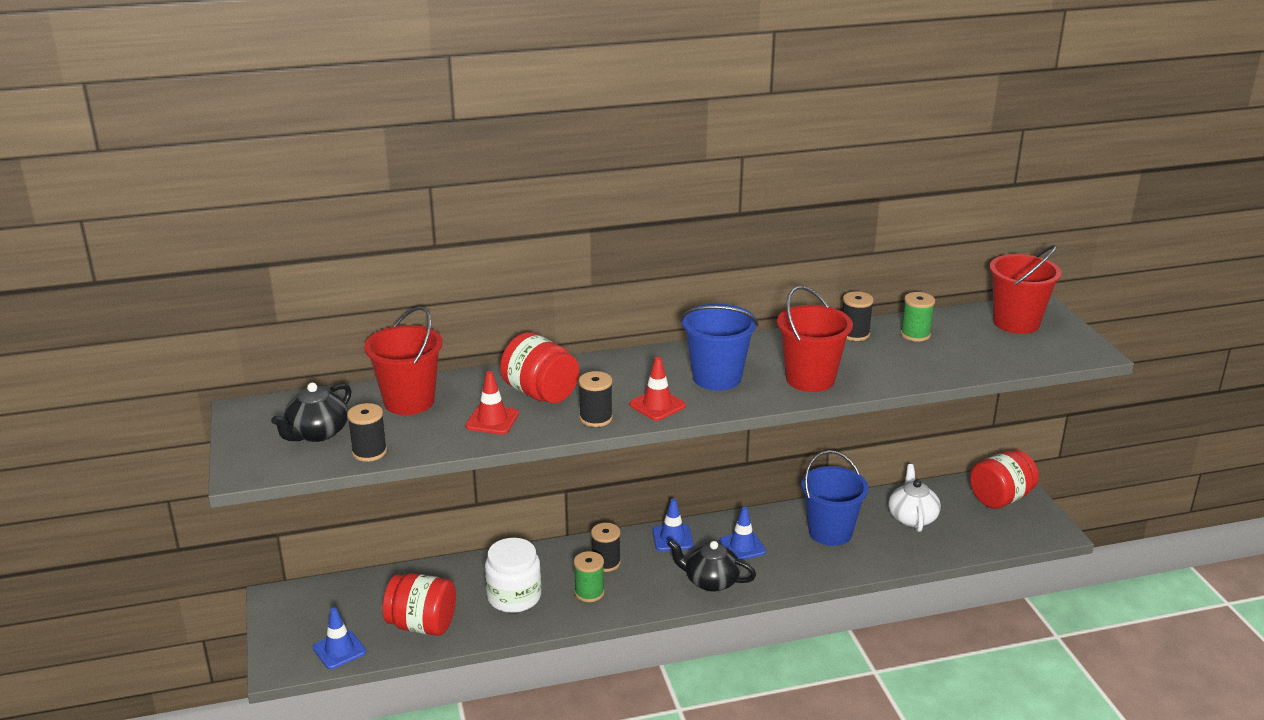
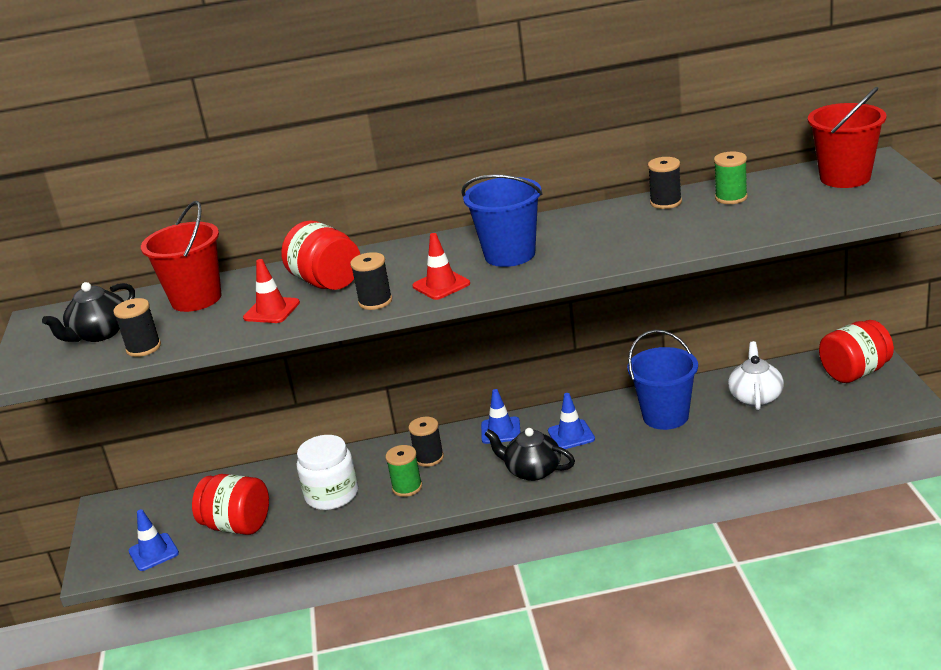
camera: 10 degrees right, 0 degrees up
(810, 379) = (607, 249): red bucket -> none

